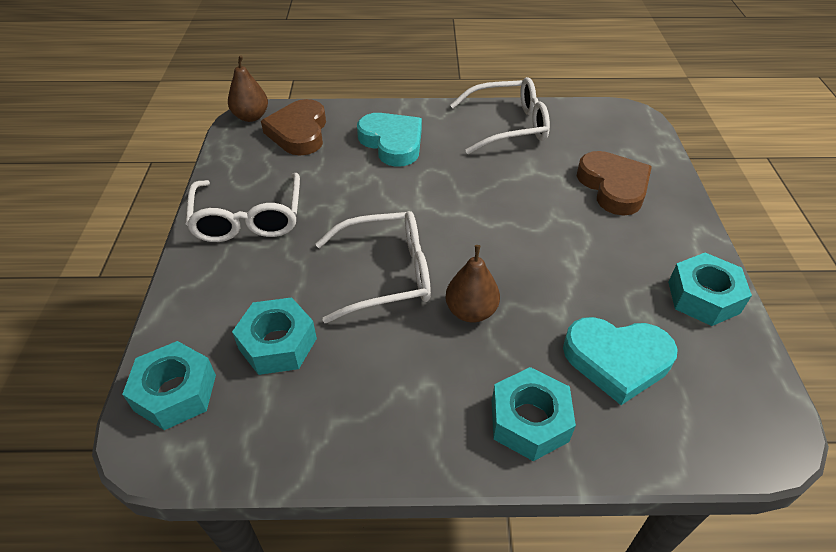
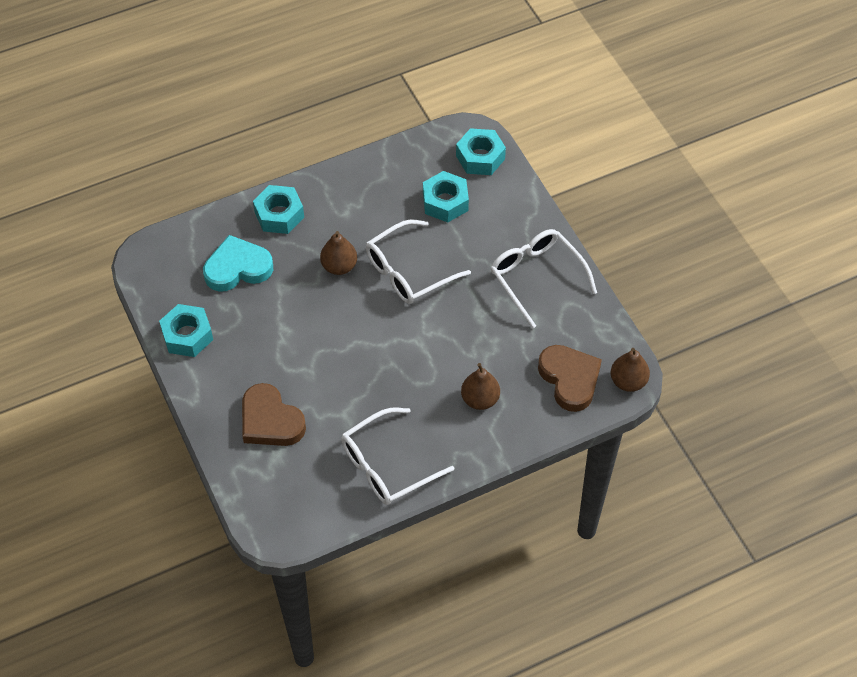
camera: 155 degrees right, 10 degrees up
(392, 143) = (480, 399): turquoise heart -> brown pear

